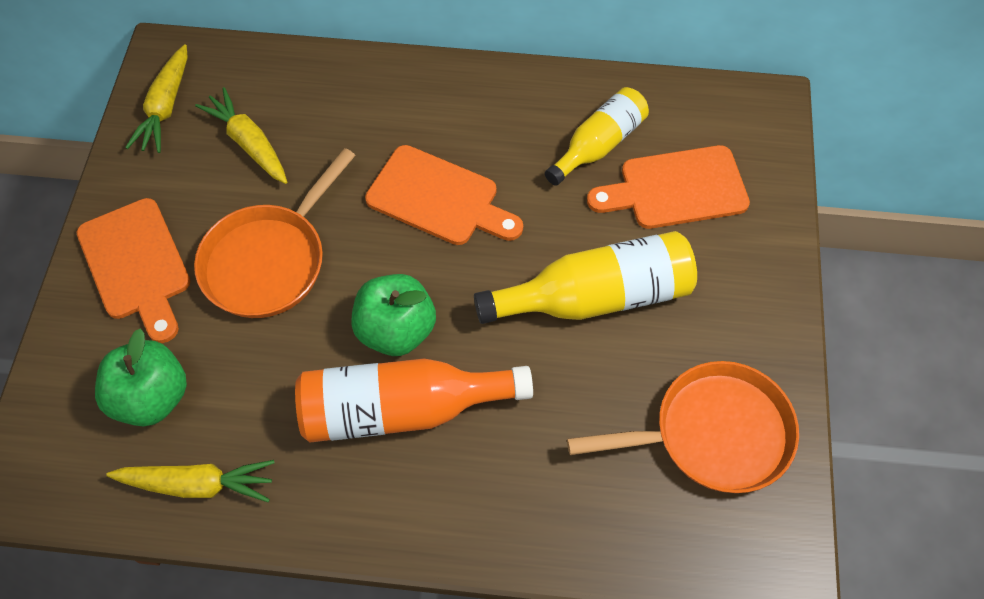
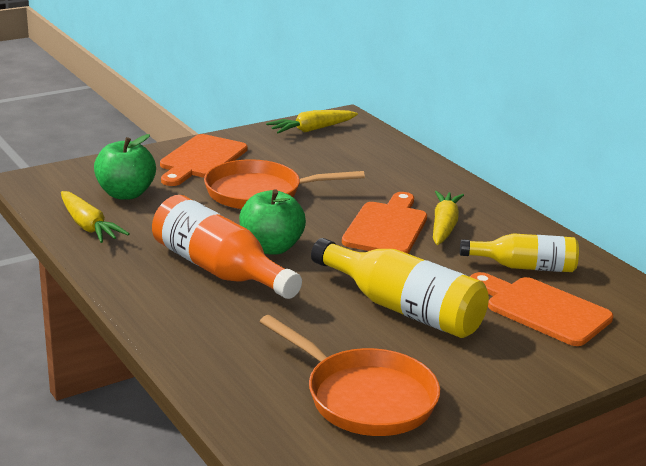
camera: 50 degrees right, 35 degrees down
(249, 143) = (327, 159): yellow carrot -> yellow carrot (444, 226)
(439, 198) = (386, 227): orange cutting board -> orange cutting board turned 150 degrees counterclockwise

